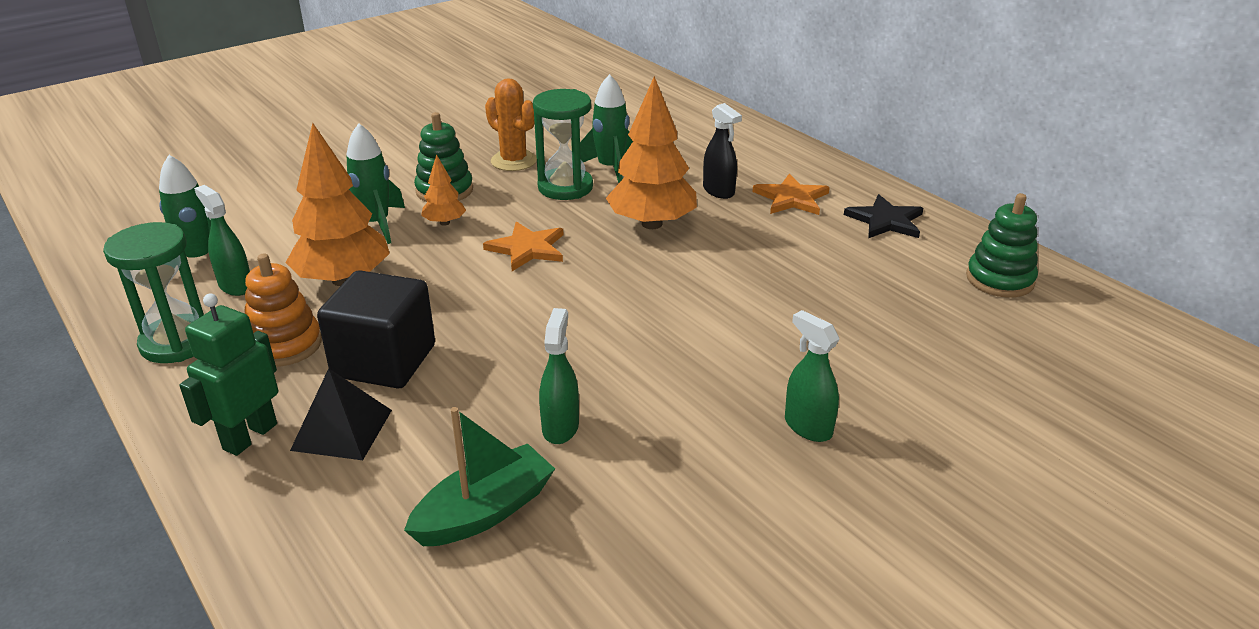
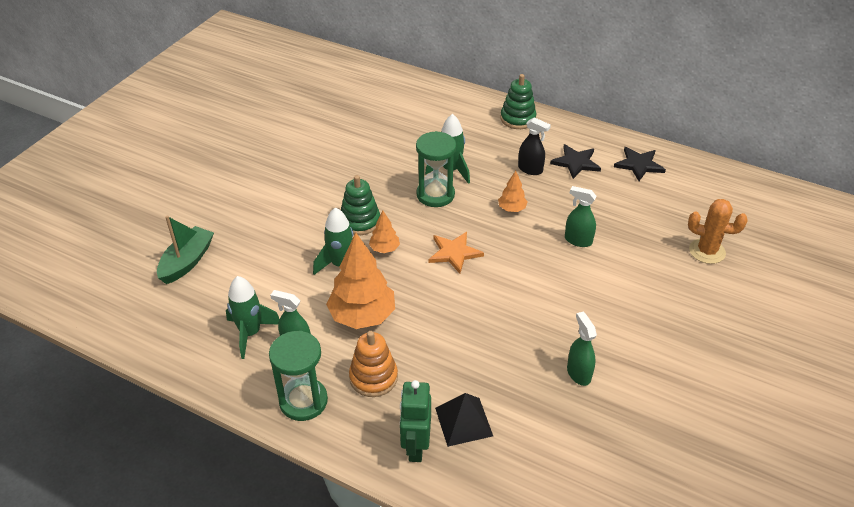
camera: 25 degrees left, 10 degrees up
(384, 361) = (444, 366): black cube -> none
(484, 511) = (584, 440): green boat -> green boat (187, 261)
(513, 161) = (383, 182): orange cactus -> orange cactus (707, 251)
(652, 224) = (512, 209): orange tree -> orange tree, size x0.49
(791, 198) = (576, 162): orange star -> black star
(807, 427) = (698, 325): green spray bottle -> green spray bottle (578, 240)
(999, 280) = (724, 191): green stacking toy -> green stacking toy (518, 119)

